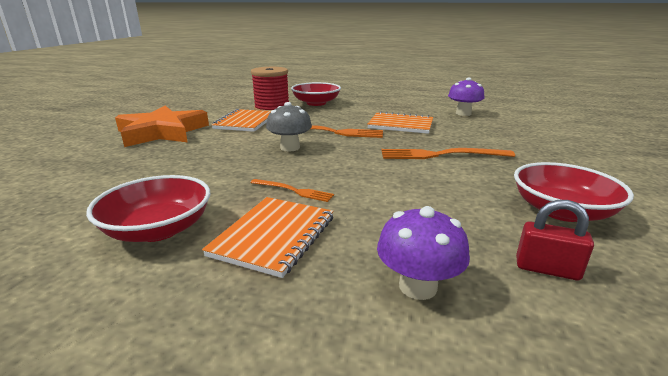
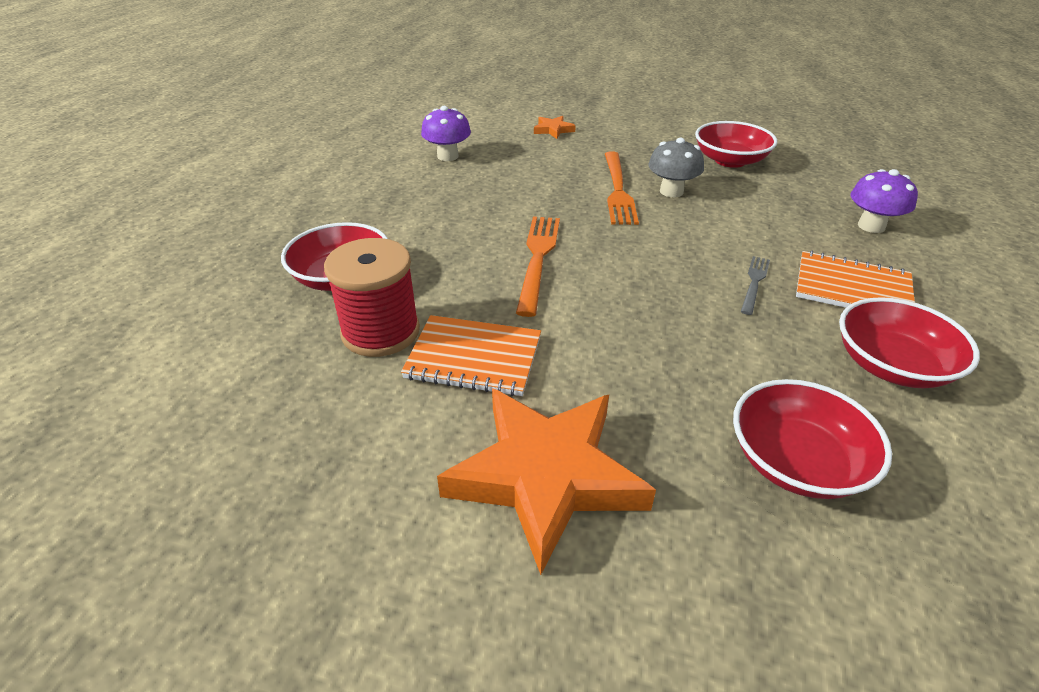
camera: 90 degrees left, 15 degrees up
(113, 178) = (796, 461): none -> red bowl
(290, 148) = (614, 294): grey mushroom -> grey mushroom (671, 191)
(293, 191) = (754, 283): orange fork -> grey fork
(400, 125) = (500, 203): orange notebook -> none
(547, 269) = (818, 182): red padlock -> none
(548, 138) = (553, 130): none -> orange star

